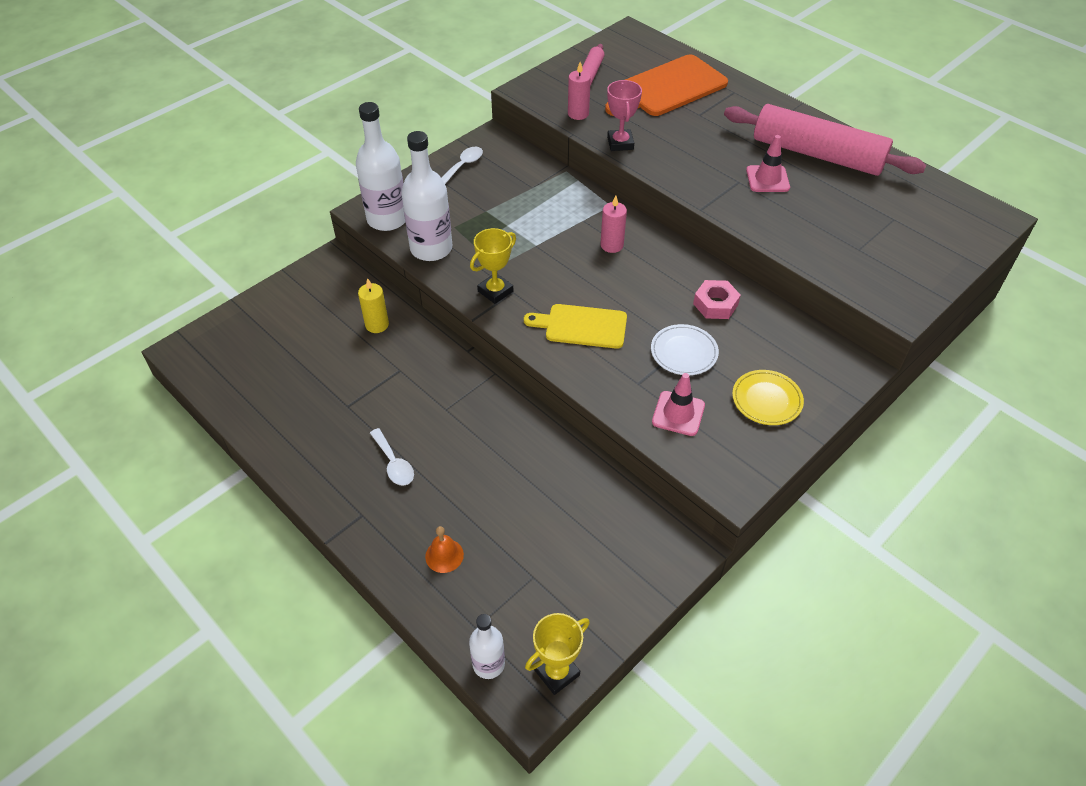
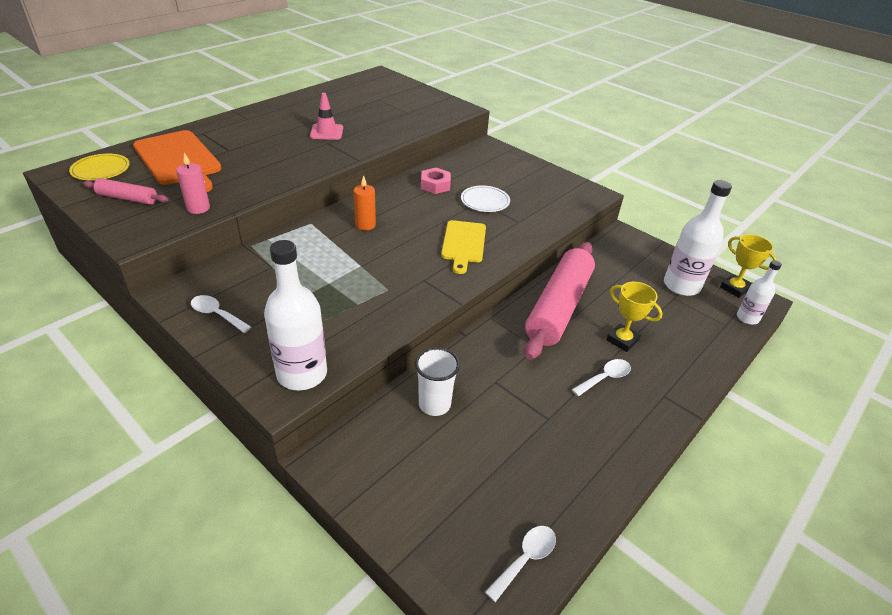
camera: 95 degrees left, 10 degrees down
(217, 373) = (525, 559): none -> white spoon
(377, 325) = (434, 404): yellow candle -> white cup
(431, 248) = (359, 335): white bottle -> white bottle (681, 286)
(444, 555) = (678, 342): orange bell -> none
(495, 291) = (423, 290): yellow trophy -> yellow trophy (622, 340)
(612, 245) = (365, 225): pink candle -> orange candle
(620, 143) = (258, 188): pink trophy -> none
(678, 413) = (542, 208): pink traffic cone -> none
(766, 400) = (521, 176): yellow plate -> yellow plate (101, 170)
(817, 154) = (301, 112): pink rolling pin -> pink rolling pin (559, 307)

